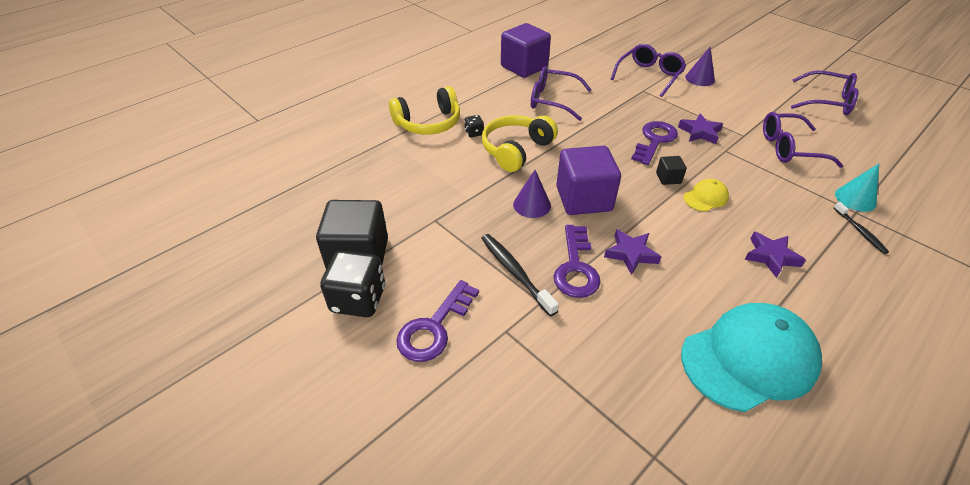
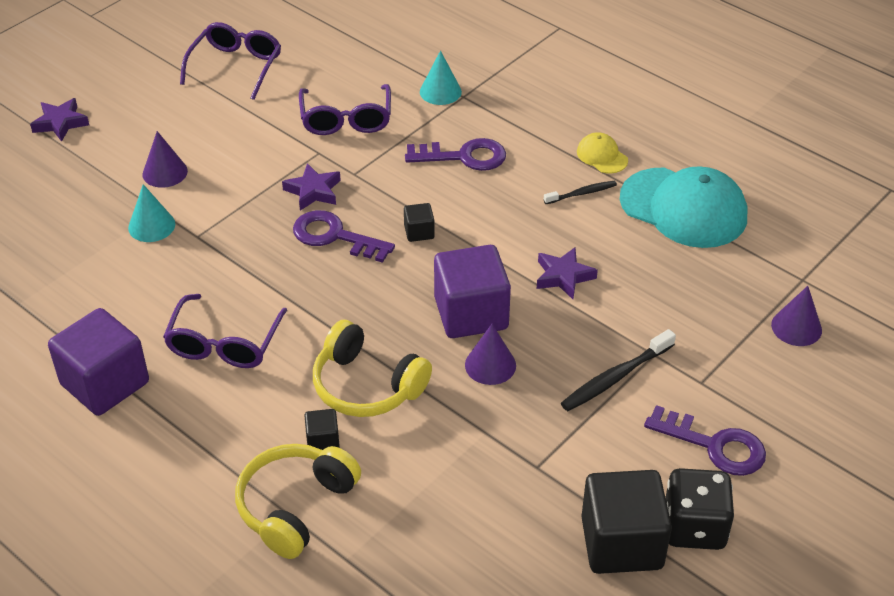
camera: 95 degrees left, 0 degrees up
(428, 123) = (295, 506): yellow headphones -> yellow headphones turned 120 degrees counterclockwise
(474, 133) = (323, 440): black dice -> black cube
(576, 267) = (594, 324): purple key -> purple key (463, 157)
(577, 430) = (796, 327): none -> purple cone
(649, 76) = (151, 226): purple glasses -> turquoise cone
(705, 197) = (453, 204): yellow cap -> yellow cap (602, 156)
(749, 358) = (683, 208): turquoise cap -> turquoise cap turned 150 degrees clockwise
(771, 256) = (545, 170): purple star -> purple star (60, 123)
(860, 231) = (494, 101): black toothbrush -> black toothbrush (581, 193)

